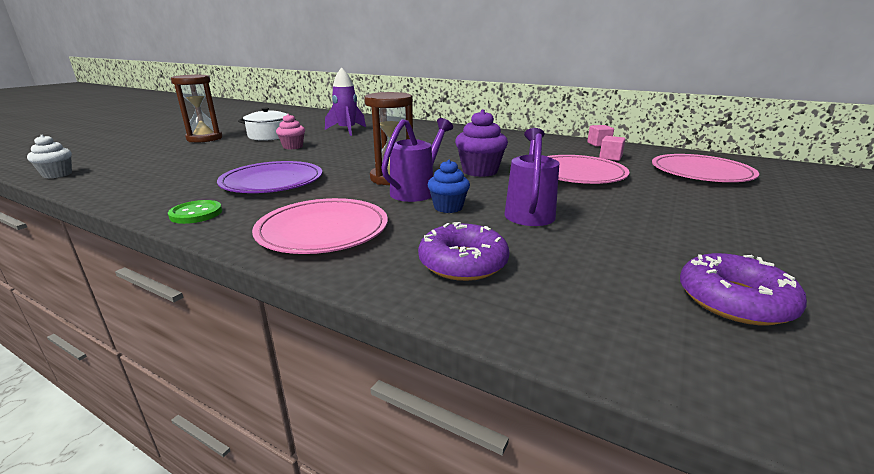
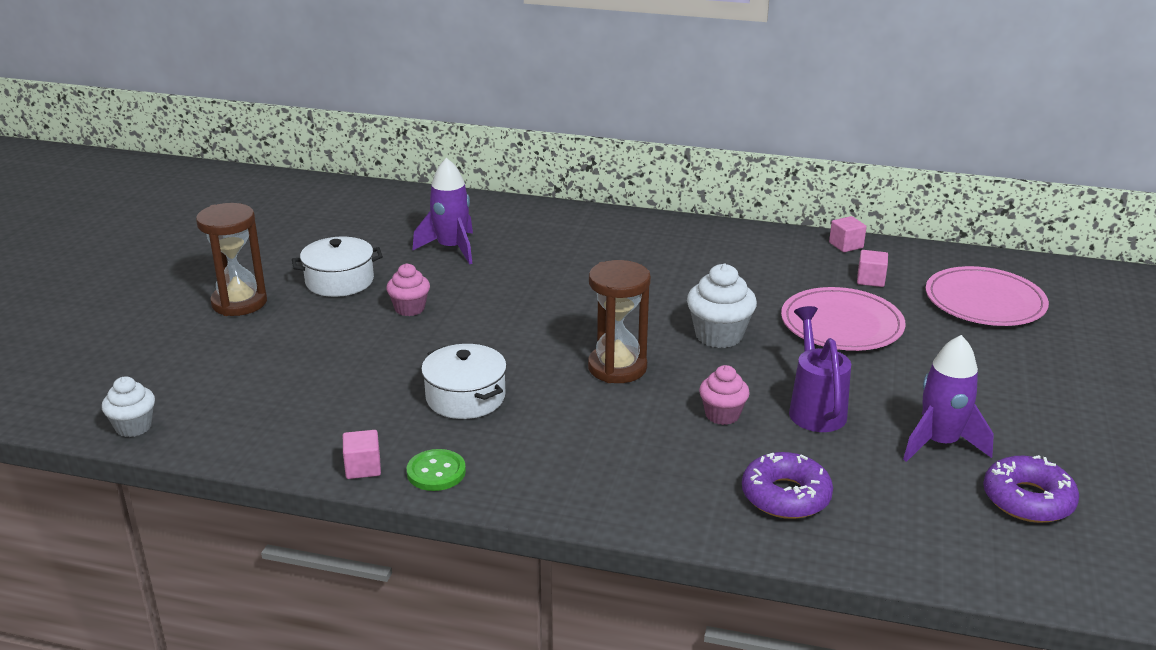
camera: 15 degrees left, 5 degrees up
(152, 206) = (363, 468): none -> pink cube
(272, 181) = (465, 397): purple plate -> white pot
(323, 230) = (611, 474): pink plate -> none
(417, 191) = (666, 389): purple watering can -> none
(448, 207) = (722, 415): blue cupcake -> pink cupcake
(480, 171) = (719, 335): purple cupcake -> white cupcake
(639, 244) = (939, 443): none -> purple rocket

